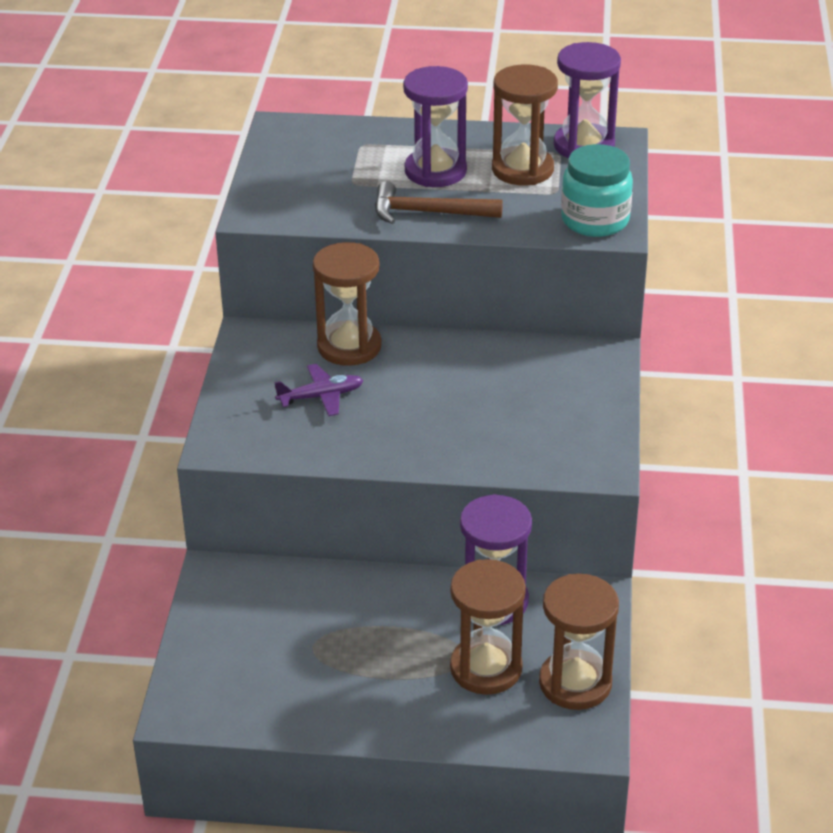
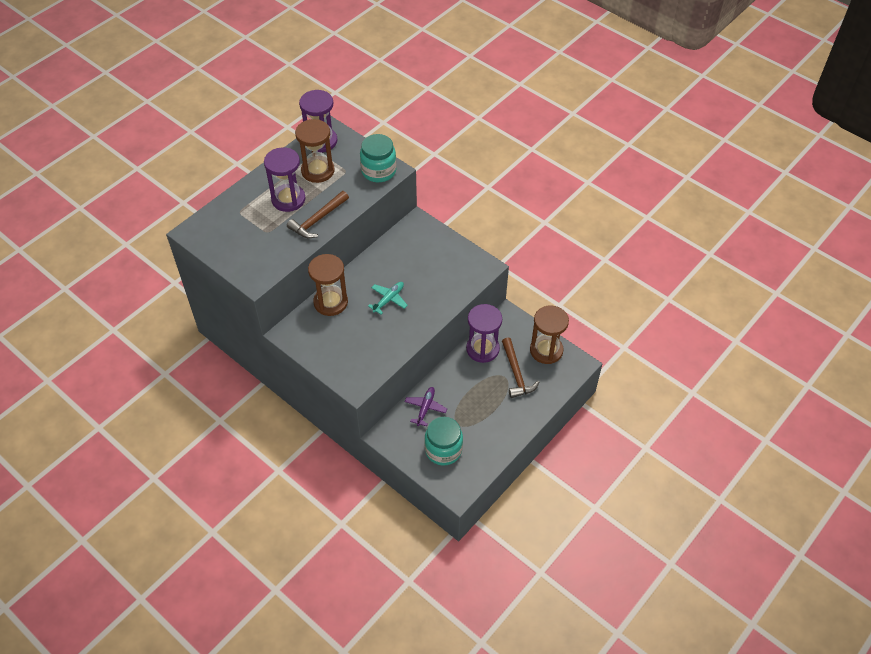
camera: 55 degrees left, 15 degrees up
(246, 654) = (443, 450): none -> turquoise jar
(321, 396) = (356, 331): purple plane -> purple plane (425, 408)
(417, 399) = (389, 299): none -> turquoise plane
(486, 668) = (516, 373): brown hourglass -> brown hammer

